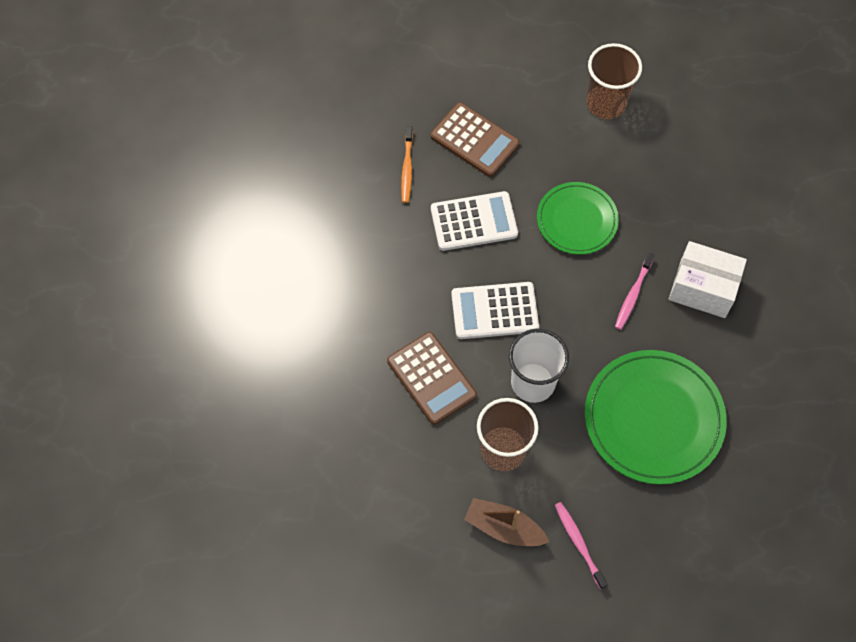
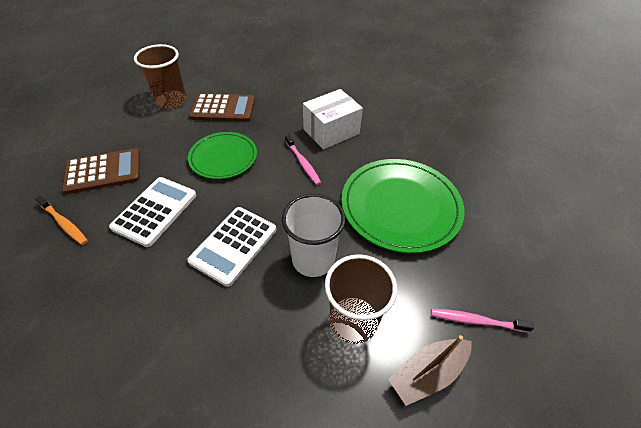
camera: 55 degrees left, 15 degrees down
(431, 378) = (242, 333): brown calculator -> brown calculator (223, 108)

